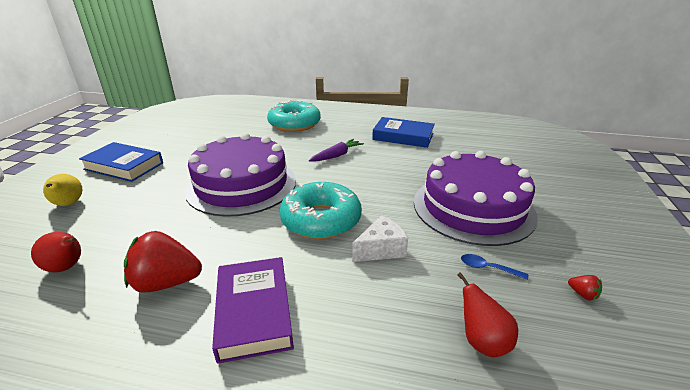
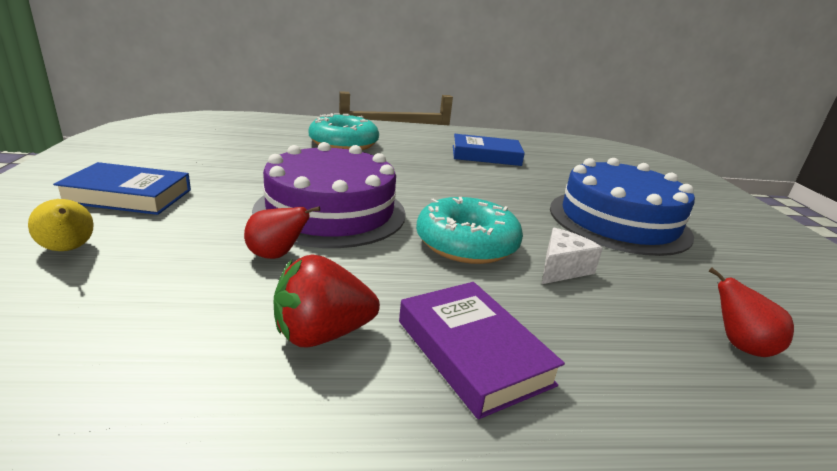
camera: 20 degrees left, 5 degrees down
(67, 267) = (139, 333): red pear -> red pear (276, 255)
(337, 155) = (426, 176): purple carrot -> none
(473, 207) = (618, 221): purple cake -> blue cake
(487, 268) = (683, 276): blue spoon -> none
(582, 294) = (784, 290): red strawberry -> none

